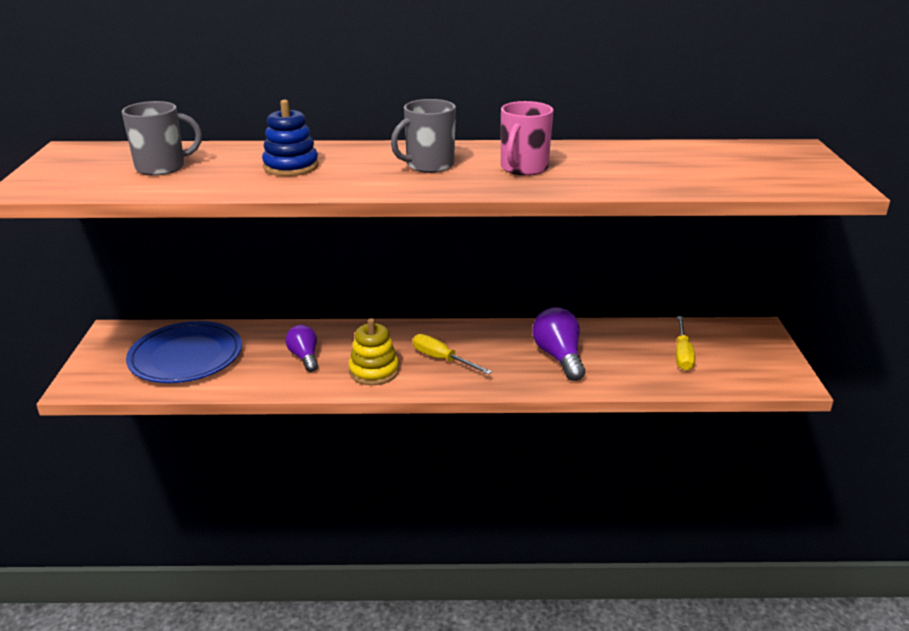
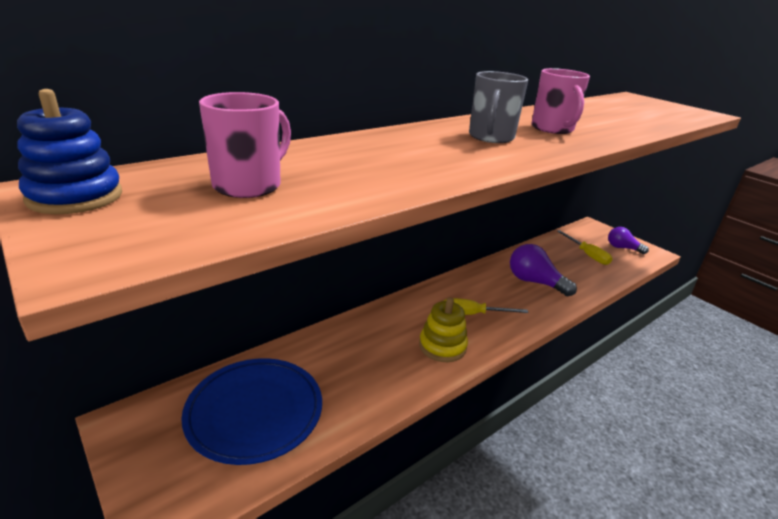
camera: 40 degrees left, 0 degrees up
(162, 167) = (249, 185): grey mug -> pink mug
(291, 166) = (387, 158): blue stacking toy -> blue stacking toy (75, 197)
(304, 357) = (370, 358): purple light bulb -> purple light bulb (622, 248)

